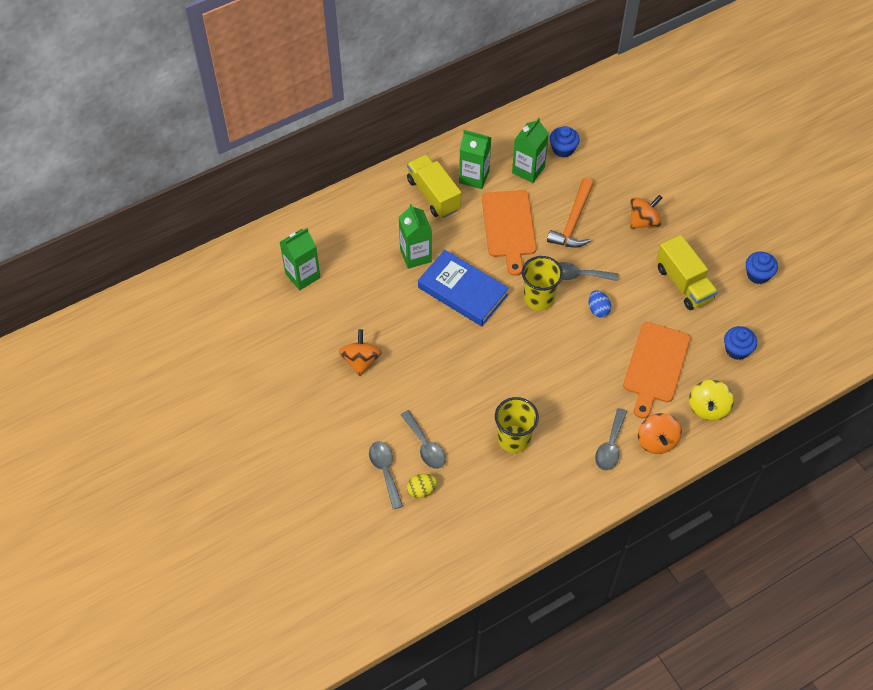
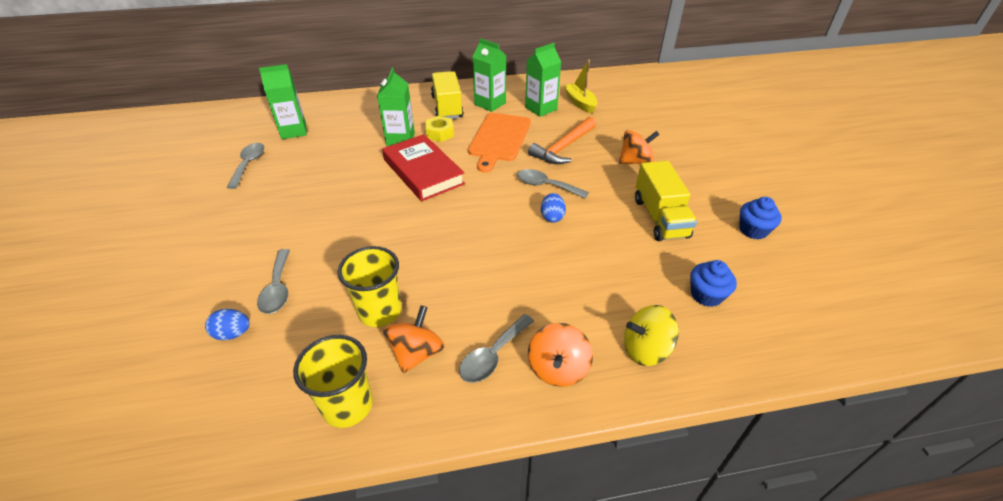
camera: 20 degrees right, 15 degrees down
(361, 360) = (284, 199): orange spinning top -> orange spinning top (416, 353)
(385, 471) = (213, 301): grey spoon -> grey spoon (248, 164)
(421, 490) = (233, 333): yellow egg -> blue egg
(448, 236) = (440, 133): none -> yellow nut
(462, 291) = (423, 172): blue book -> red book
(539, 298) = (494, 194): yellow cup -> yellow cup (347, 405)
(563, 149) = (580, 103): blue cupcake -> yellow boat
(655, 366) = (594, 284): orange cutting board -> none
(708, 408) = (645, 349): yellow spinning top -> yellow spinning top turned 45 degrees clockwise

